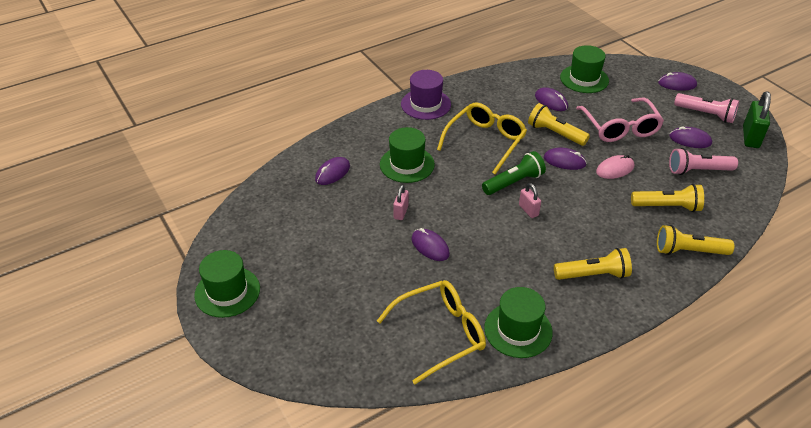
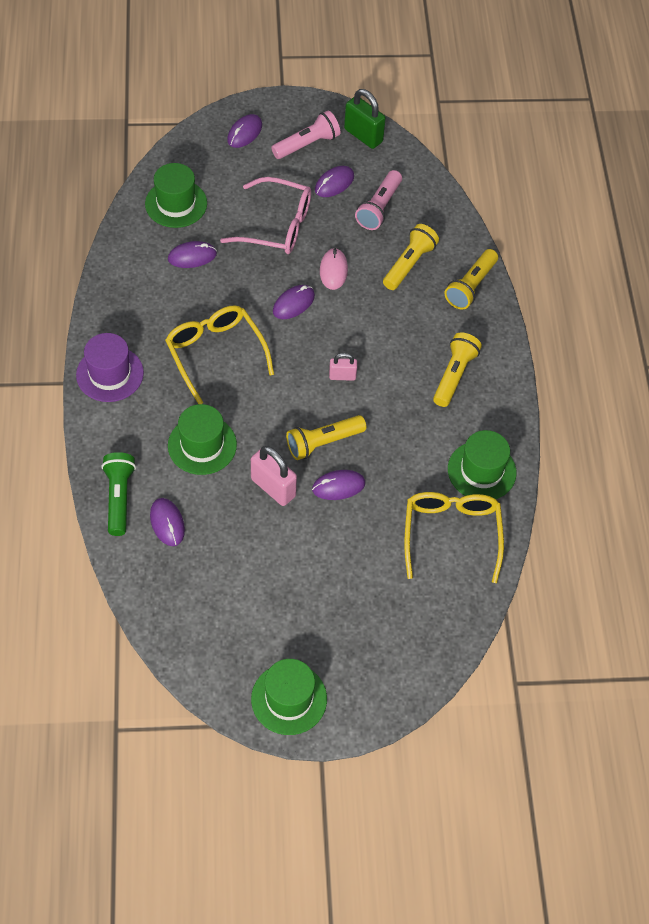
camera: 65 degrees left, 15 degrees up
(401, 212) = (273, 487): pink padlock -> pink padlock, size x1.70
(514, 182) = (295, 365): green flashlight -> green flashlight (119, 498)
(555, 133) = (246, 285): yellow flashlight -> yellow flashlight (323, 442)

